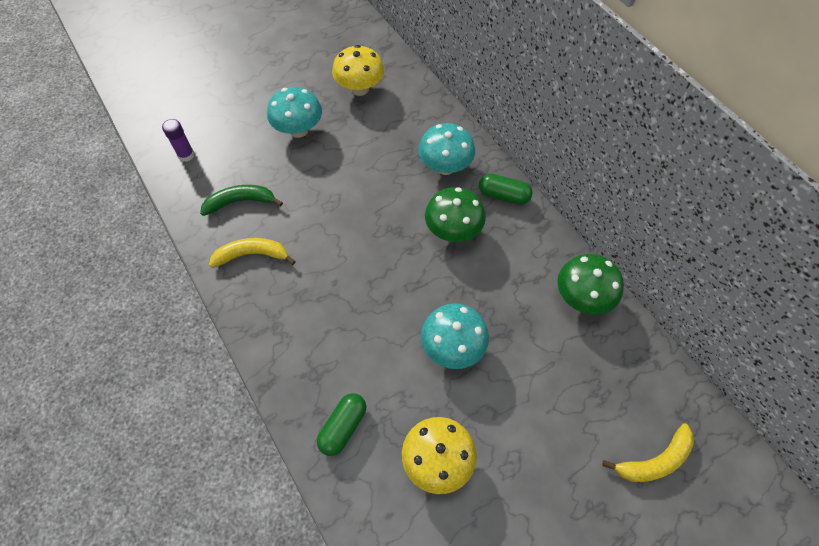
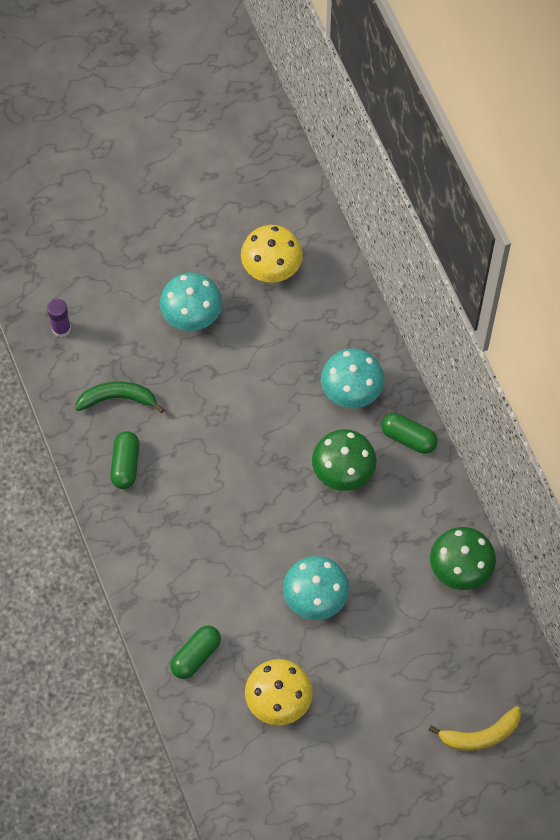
camera: 10 degrees right, 5 degrees up
(252, 255) = (125, 464): yellow banana -> green capsule

